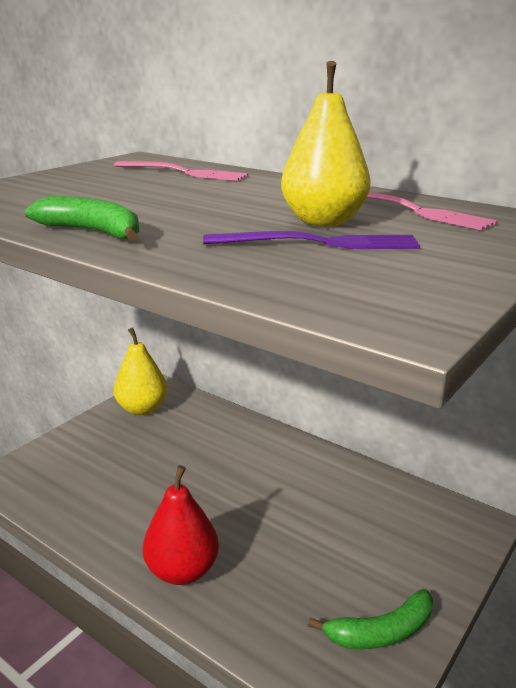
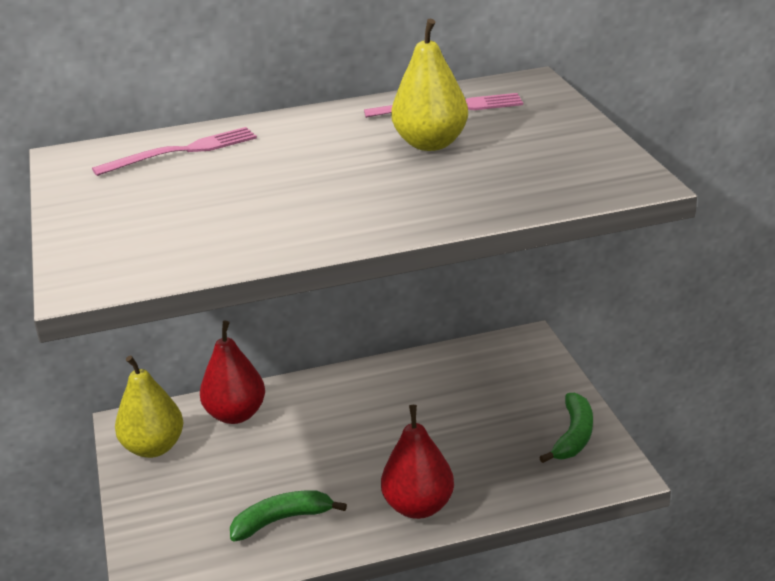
camera: 50 degrees left, 5 degrees up
(92, 232) = (328, 232): green banana -> green banana (282, 520)
(207, 422) = (236, 415): none -> red pear
(318, 243) = (477, 161): purple fork -> none

